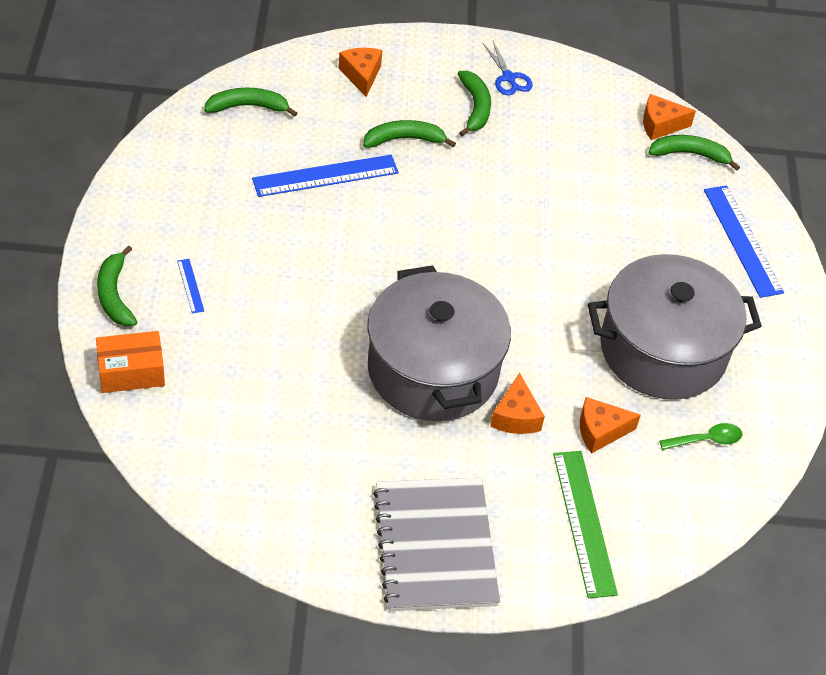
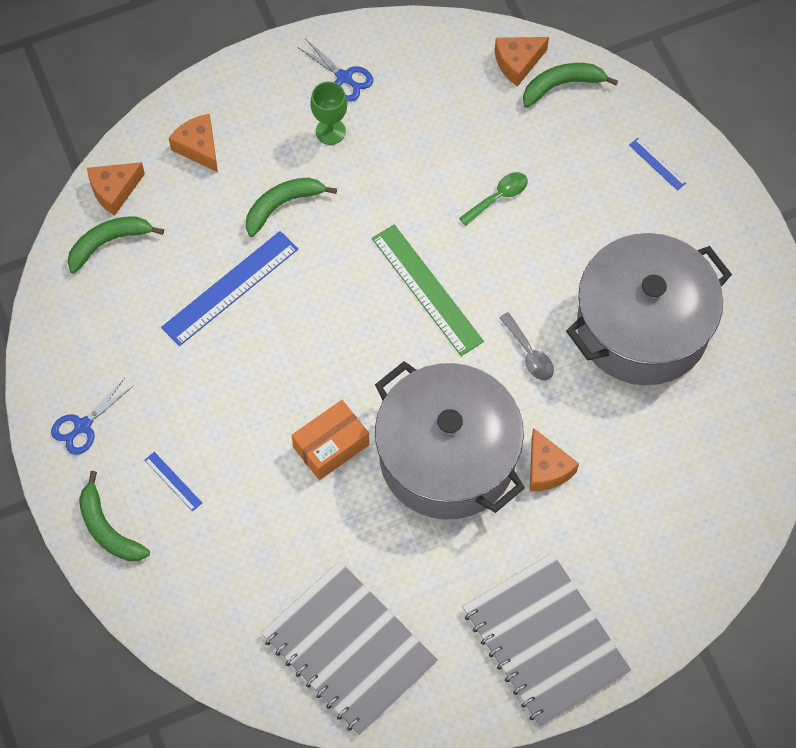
camera: 20 degrees left, 15 degrees up
(131, 372) = (173, 604): orange box -> orange box (331, 446)
(143, 217) = (82, 426): none -> blue scissors
(257, 472) = (349, 649): none -> grey notebook
(475, 107) = (330, 131): green banana -> green goblet
(550, 326) = (529, 353): none -> grey spoon
(584, 522) = (660, 548): green ruler -> green ruler (427, 289)
(600, 431) = (629, 445): orange cheese -> orange cheese (114, 191)
(706, 440) = (725, 405): green spoon -> green spoon (498, 197)
(742, 240) = (657, 164): blue ruler -> blue ruler, size x0.45

